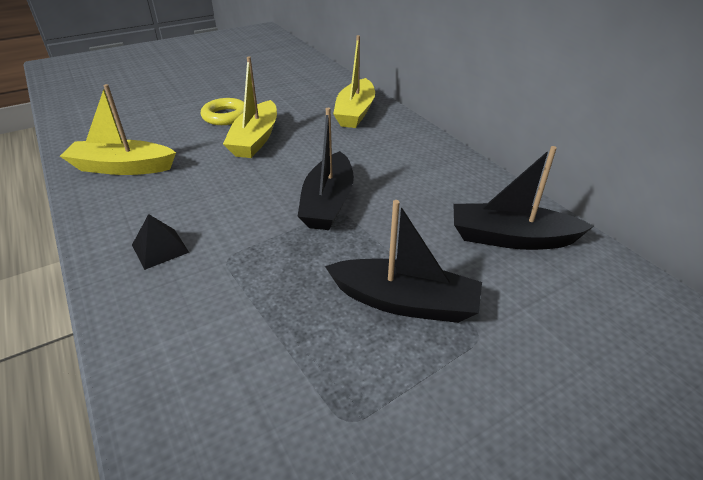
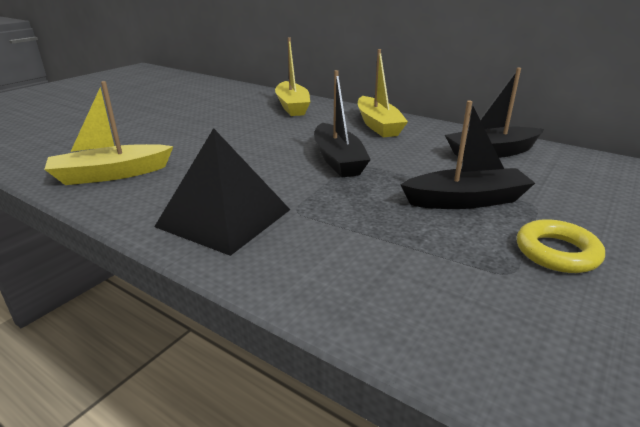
camera: 25 degrees left, 10 degrees down
(160, 248) = (224, 218): black pyramid -> black pyramid, size x2.12
(225, 116) = (176, 125): yellow ring -> yellow ring (557, 252)
(255, 139) = (225, 135): yellow boat -> yellow boat (378, 125)

